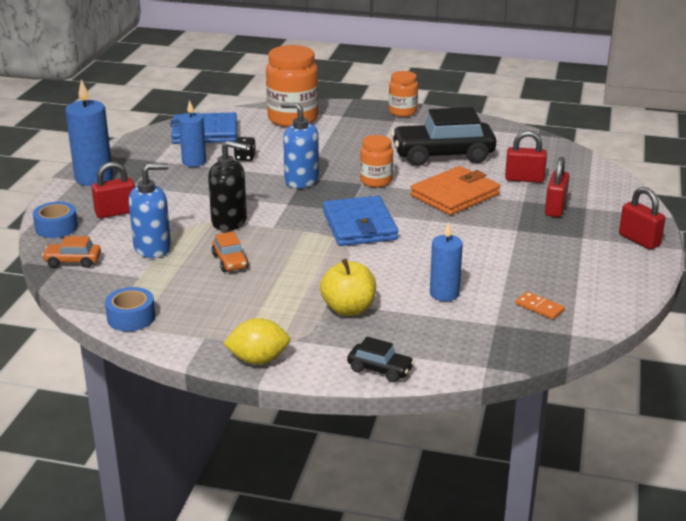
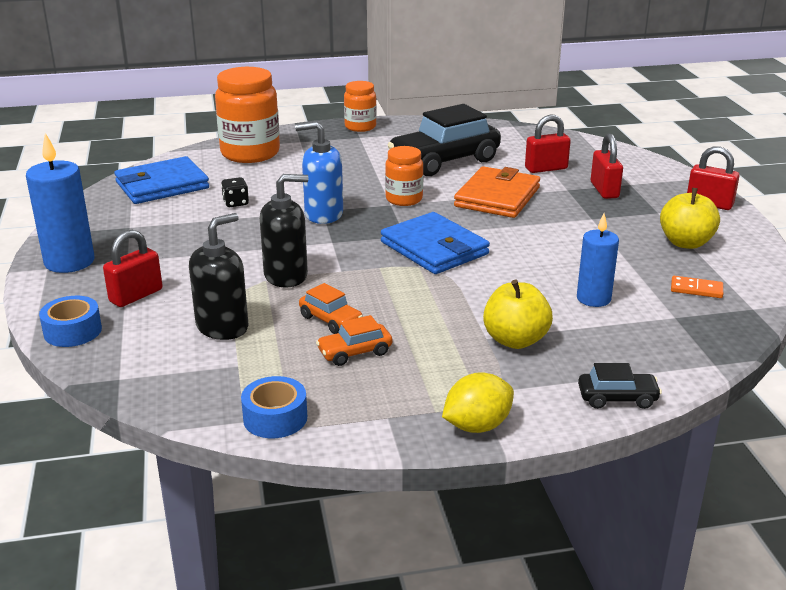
camera: 25 degrees left, 0 degrees up
(73, 261) = (133, 367): orange car -> orange car (355, 352)
(153, 248) = (222, 327): blue soap dispenser -> black soap dispenser
(194, 162) = (180, 219): blue candle -> none
(576, 268) = (685, 243): none -> yellow apple

